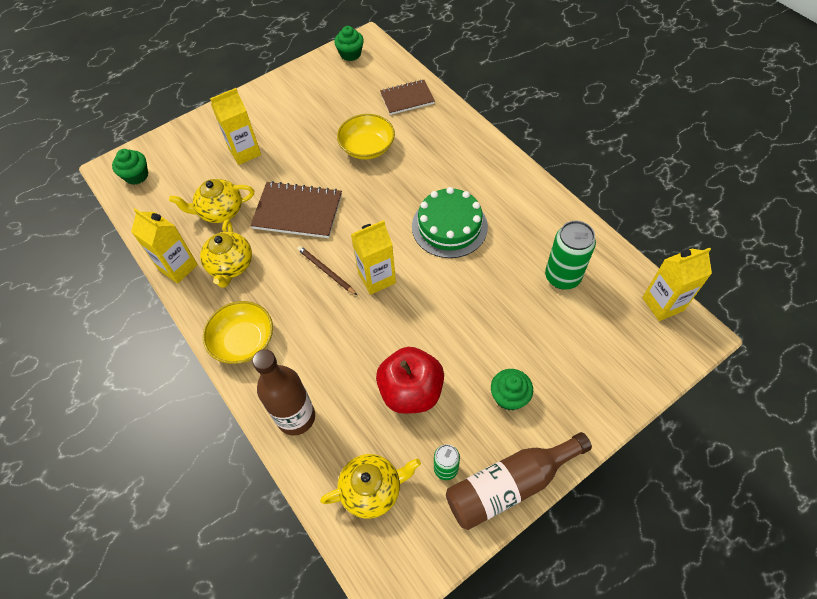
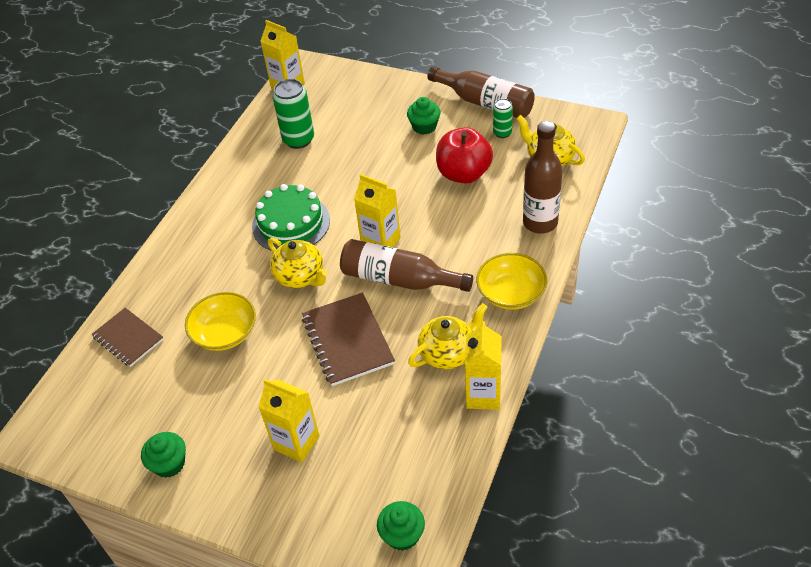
camera: 120 degrees left, 10 degrees down
(220, 211) = (393, 407): yellow teapot -> yellow teapot (300, 276)
(326, 271) = (399, 279): brown pencil -> brown bottle
(350, 54) = (66, 438): green cupcake -> green cupcake (169, 464)

